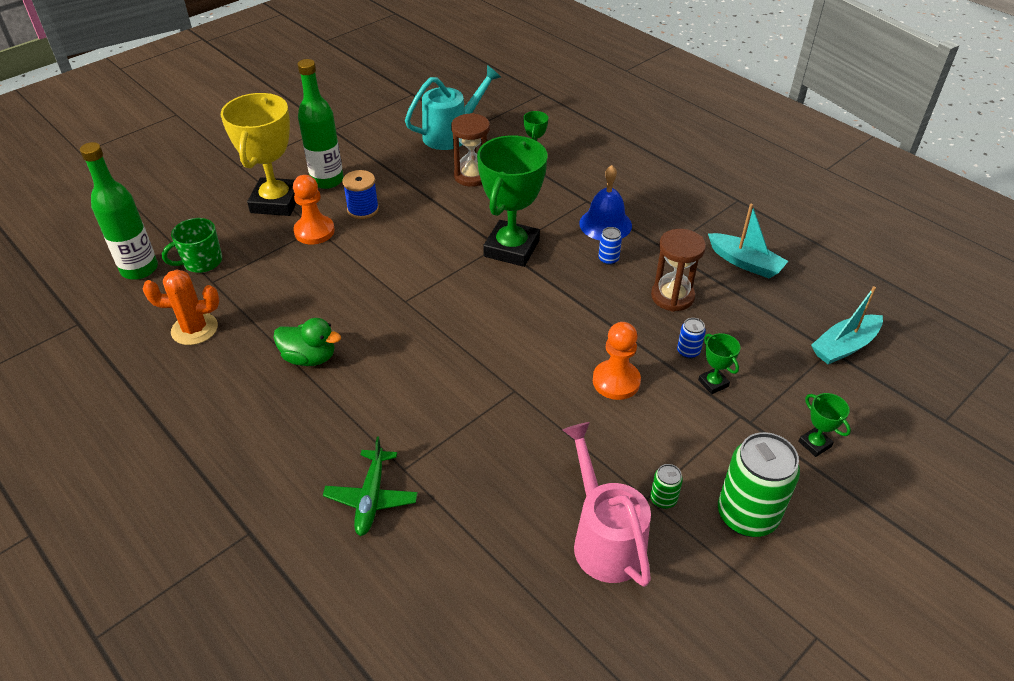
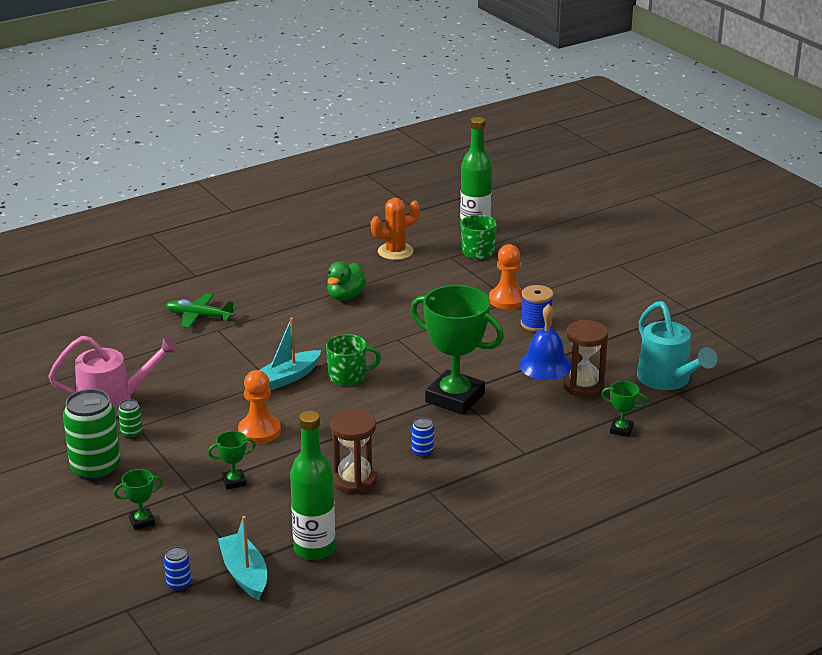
camera: 100 degrees right, 15 degrees down
(194, 329) = (395, 251): orange cactus -> orange cactus turned 60 degrees clockwise
(276, 202) = (556, 282): yellow trophy -> none
(327, 180) = (587, 307): green bottle -> green bottle (314, 549)
(490, 328) = (348, 377): none -> green mug
(605, 224) = (480, 459): blue bell -> blue bell (545, 365)
(688, 351) = (277, 476): blue can -> blue can (179, 584)
(745, 263) = (391, 540): turquoise boat -> turquoise boat (287, 378)

